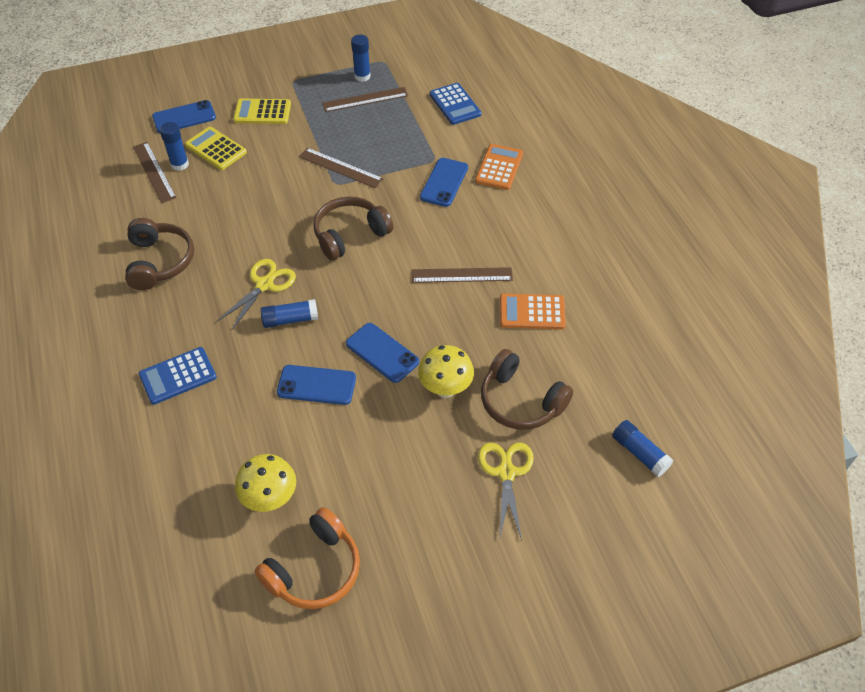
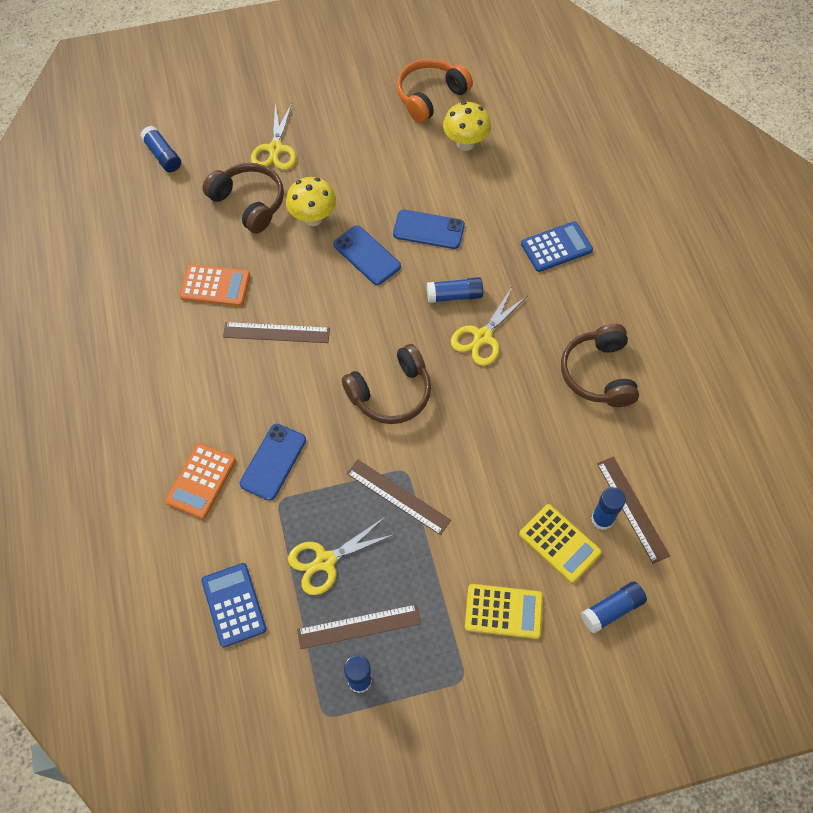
camera: 175 degrees left, 10 degrees up
(184, 117) = (612, 610): blue phone -> blue glue stick
(393, 129) = (325, 561): none -> yellow scissors

